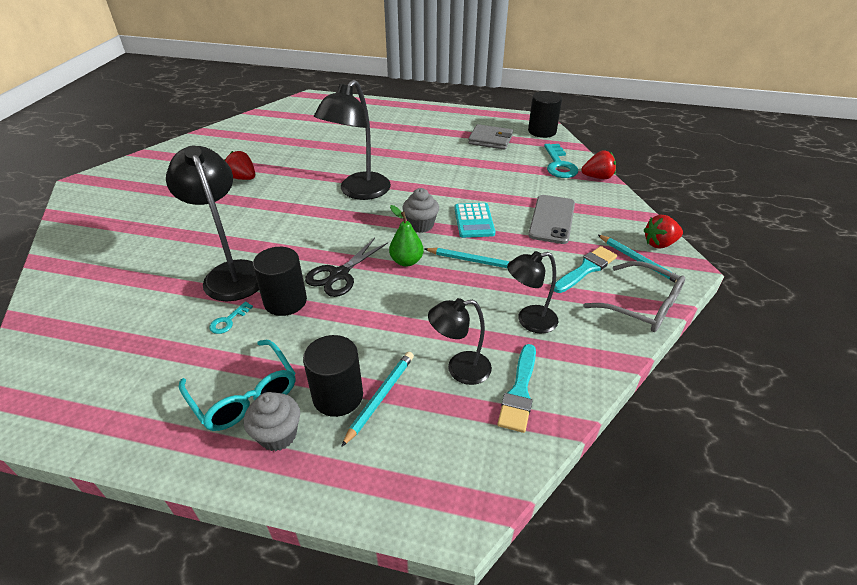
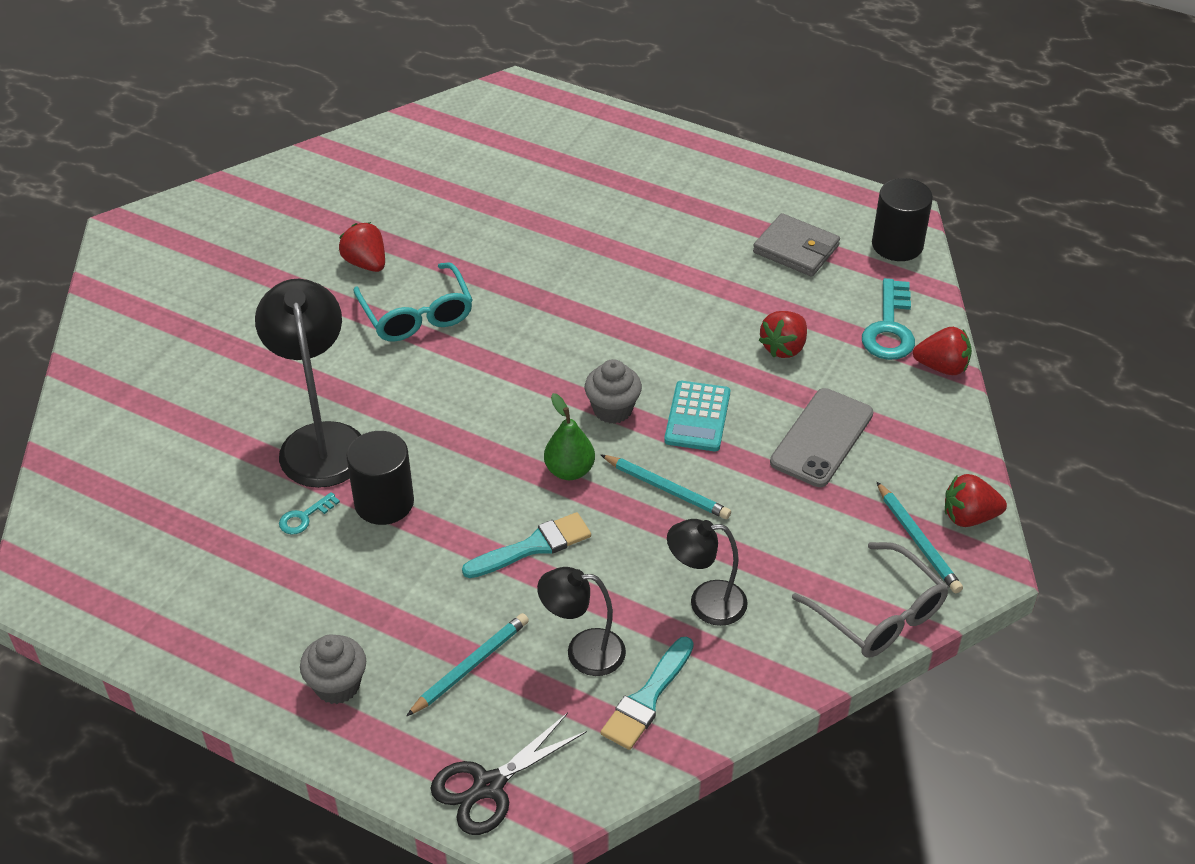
camera: 15 degrees right, 5 degrees up
(244, 395) = (307, 626): turquoise glasses -> turquoise glasses (417, 315)
(338, 396) = (419, 653): black cylinder -> none
(339, 274) = (467, 474): black scissors -> black scissors (489, 786)
(359, 192) = (538, 325): black lamp -> none
(507, 181) = (784, 347): none -> red strawberry
(586, 269) = (829, 537): turquoise brush -> turquoise brush (533, 546)

